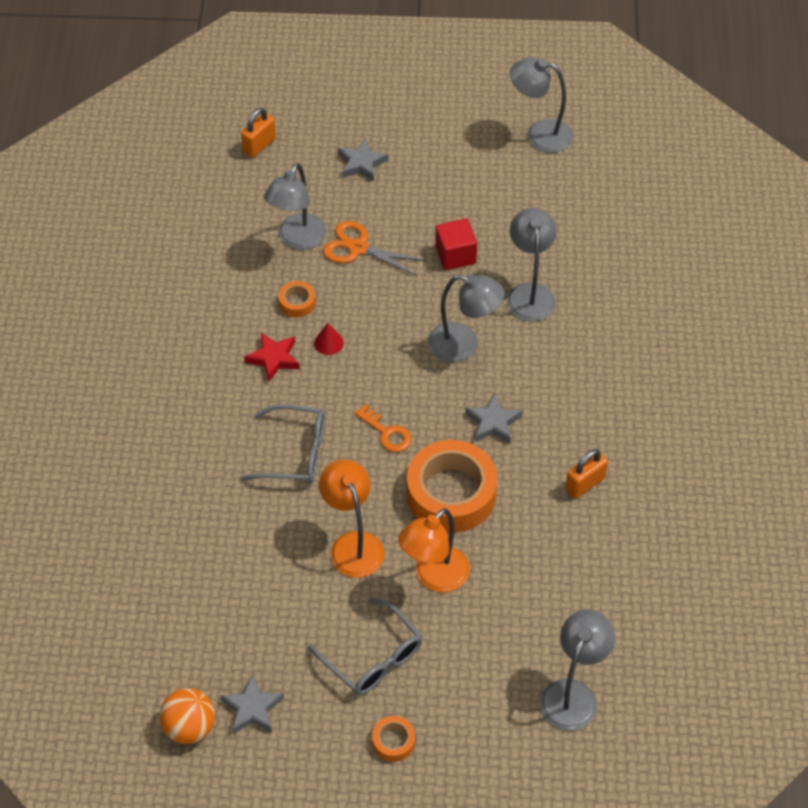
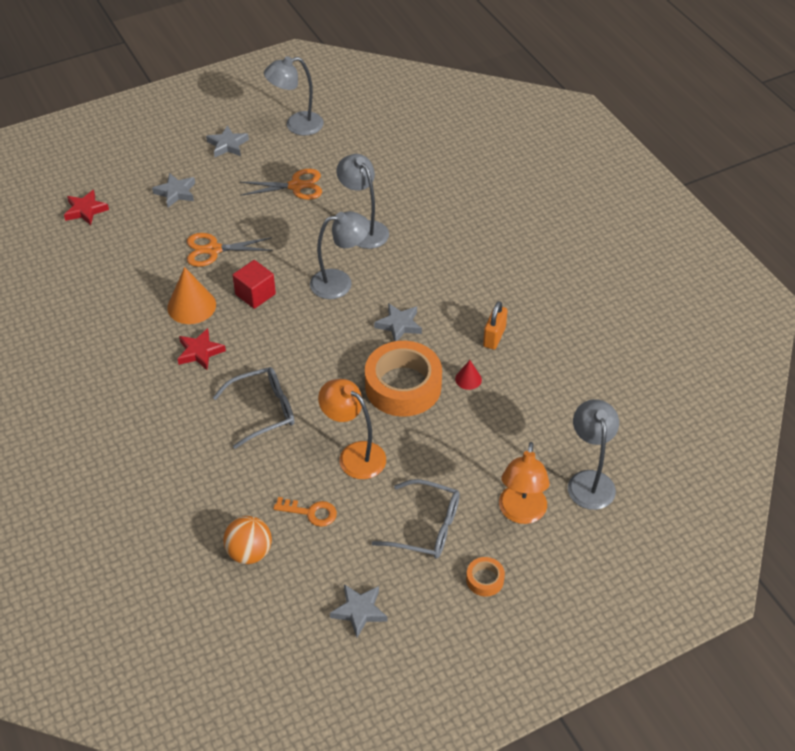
camera: 30 degrees left, 5 degrees down
(190, 727) = (318, 651): orange ball -> orange ball (249, 552)
(259, 145) = (85, 210): orange padlock -> red star
(297, 239) = (161, 262): grey lamp -> none
(297, 303) = (191, 306): orange tape -> orange cone
(328, 343) = (236, 323): red cone -> red cone (468, 379)
(387, 433) = (325, 366): orange key -> orange key (310, 512)
(434, 577) = (432, 449): orange lamp -> orange lamp (521, 513)
(450, 128) = (227, 145): none -> grey star
(455, 255) = (291, 226): red cube -> red cube (255, 294)
(491, 209) = (296, 186): none -> orange scissors

